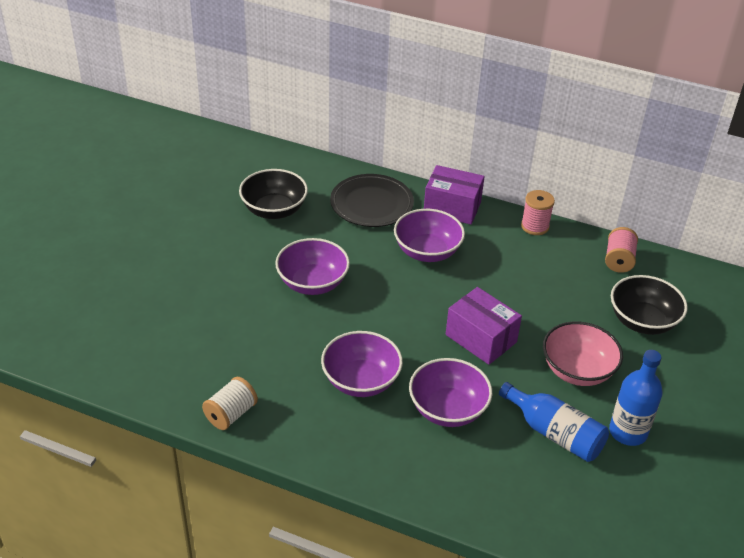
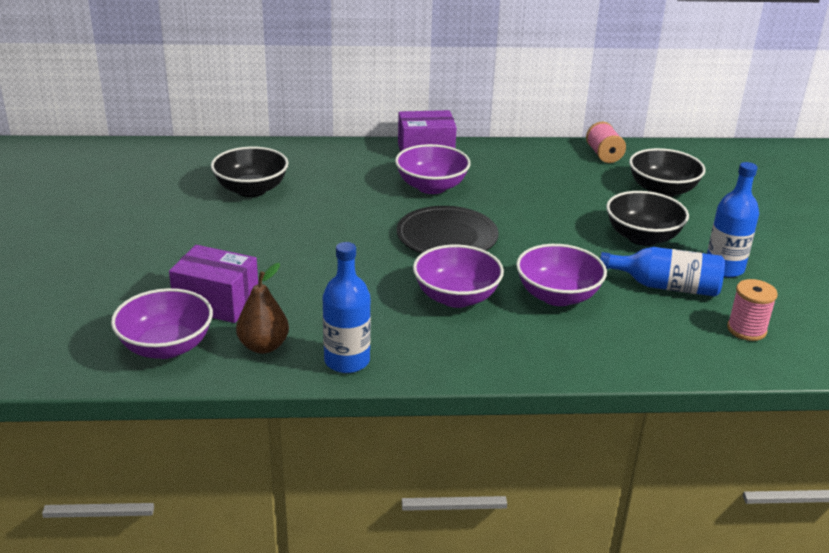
camera: 25 degrees left, 10 degrees down
(179, 377) = (263, 346): none -> brown pear
(231, 414) = (347, 361): white spool -> blue bottle
(312, 283) = (340, 235): purple bowl -> purple bowl (166, 347)
(371, 204) = (347, 164): black plate -> black plate (447, 237)
(481, 338) = (538, 236): purple box -> purple box (216, 302)
(535, 226) = (511, 148): pink spool -> pink spool (746, 330)
(577, 370) = (642, 237): pink bowl -> black bowl

